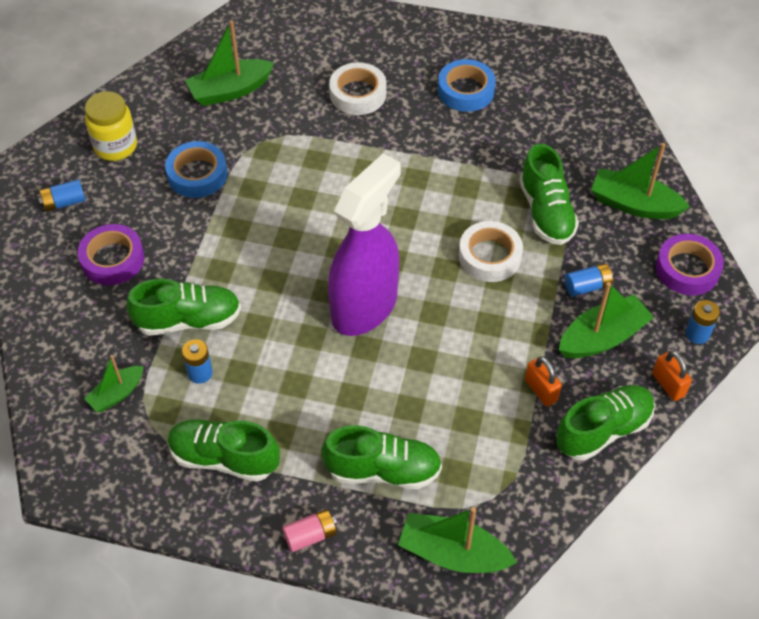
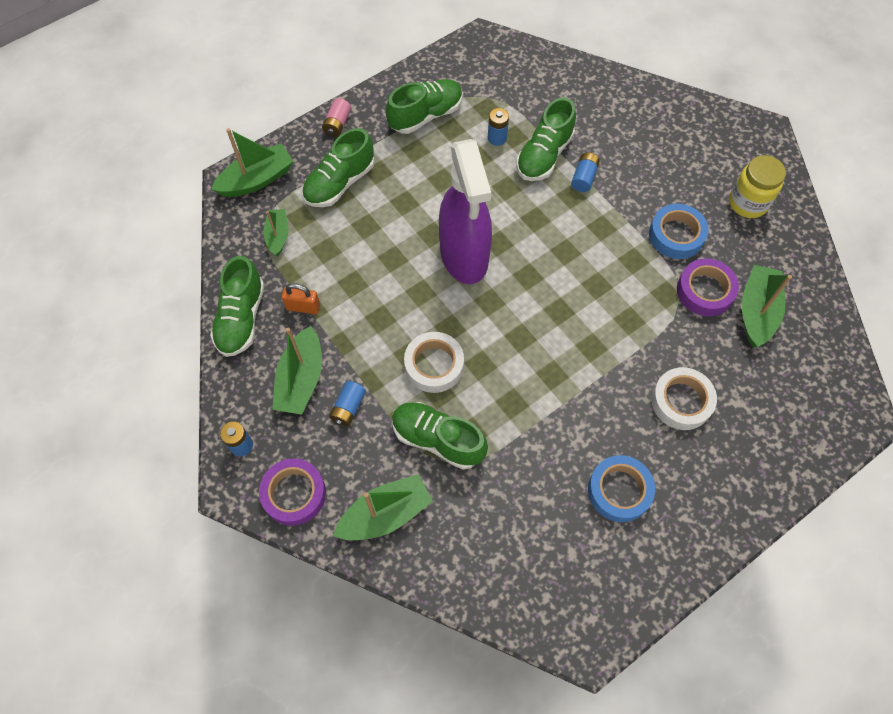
camera: 130 degrees right, 10 degrees up
(64, 202) = (711, 146): blue battery -> blue battery (584, 178)
(112, 259) = (633, 144): purple tape -> purple tape (705, 291)
(117, 394) = (520, 92): green boat -> green boat (278, 235)
(668, 385) = (228, 387): orange padlock -> none

